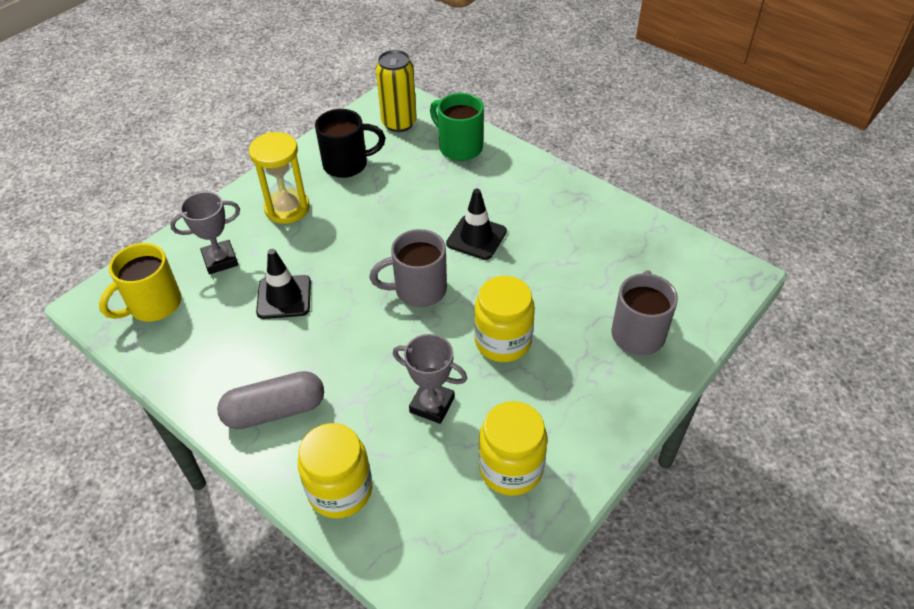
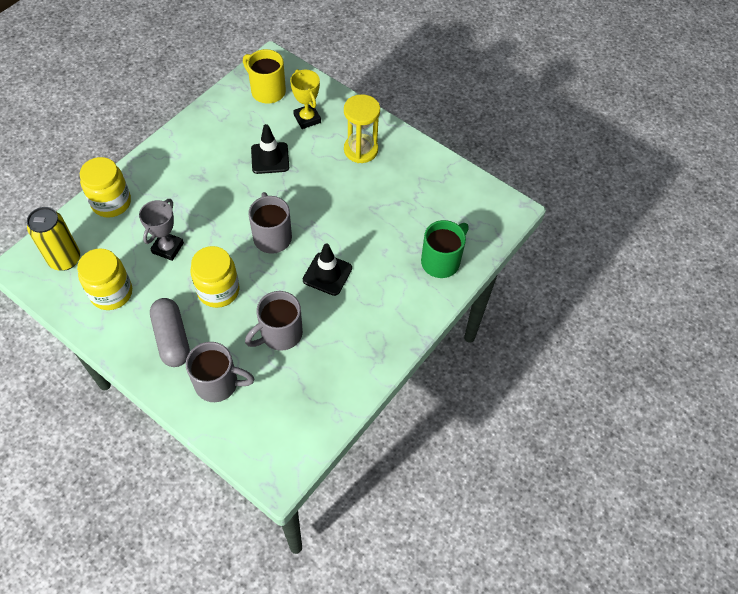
camera: 85 degrees right, 10 degrees up
(220, 260) = (307, 119): grey trophy -> yellow trophy
(275, 411) = (174, 164): grey capsule -> grey capsule (172, 338)
(347, 164) = (414, 183): black mug -> none
(399, 123) = (472, 215): yellow can -> yellow can (65, 259)
(563, 278) = (280, 334): none -> grey mug

